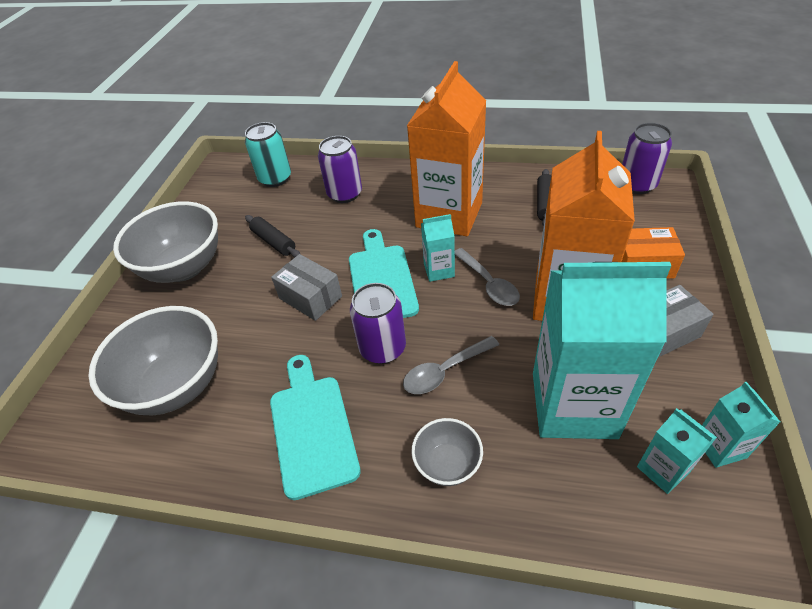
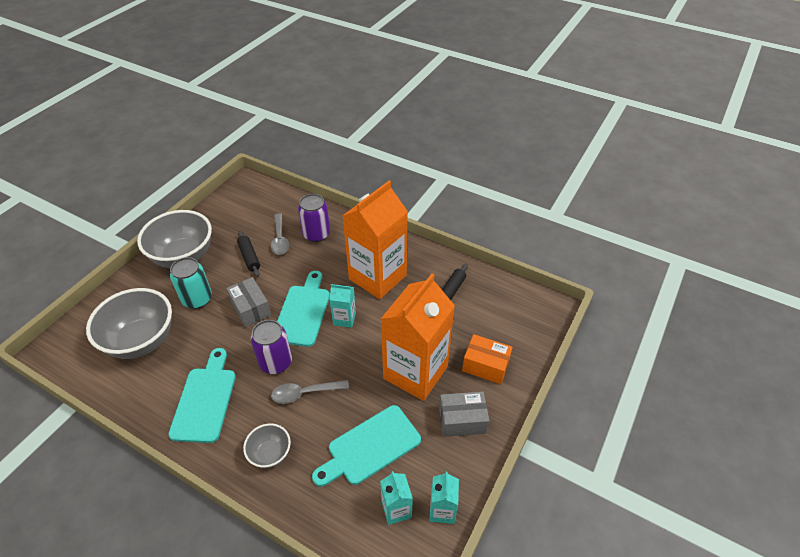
camera: 15 degrees right, 0 degrees up
(275, 178) = (276, 205): turquoise can -> turquoise can (197, 299)
(488, 283) = (371, 341): grey spoon -> grey spoon (280, 239)
(573, 404) = (370, 447): turquoise carton -> turquoise cutting board
(637, 185) = (529, 299): purple can -> none

